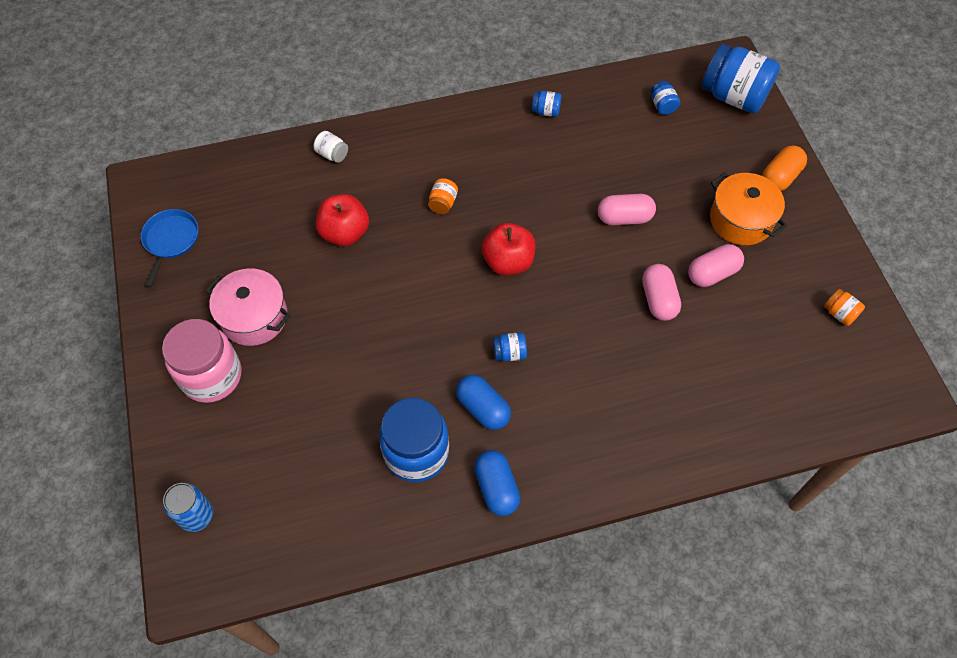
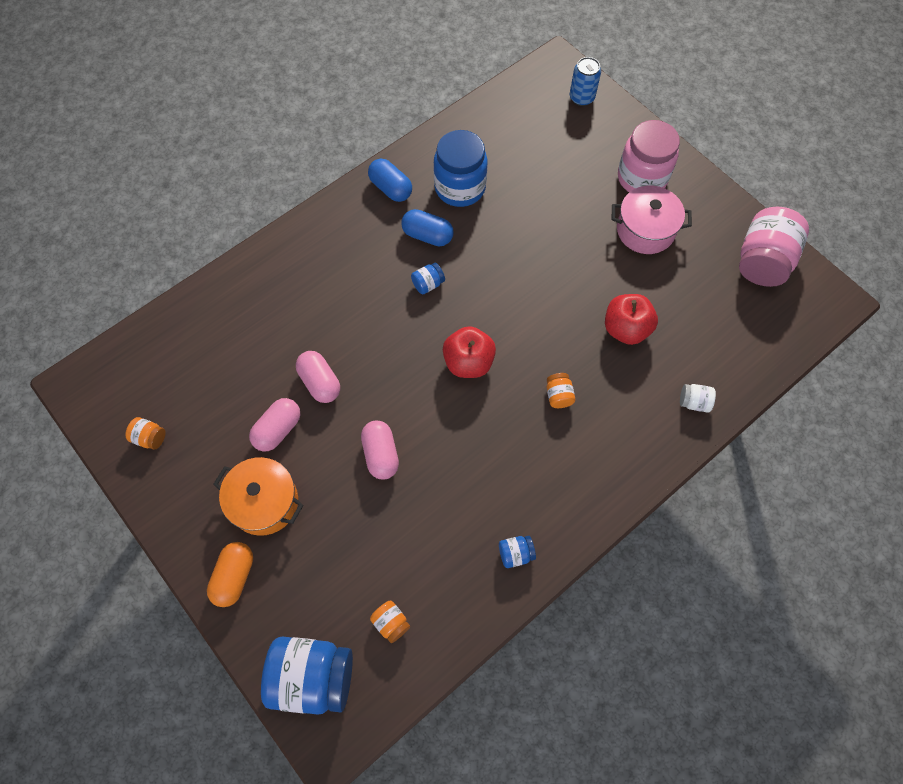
camera: 155 degrees right, 5 degrees up
(171, 240) = (762, 261): blue pan -> pink jar
(624, 218) = (381, 454): pink capsule -> pink capsule turned 75 degrees counterclockwise
(662, 106) = (391, 623): blue jar -> orange jar

